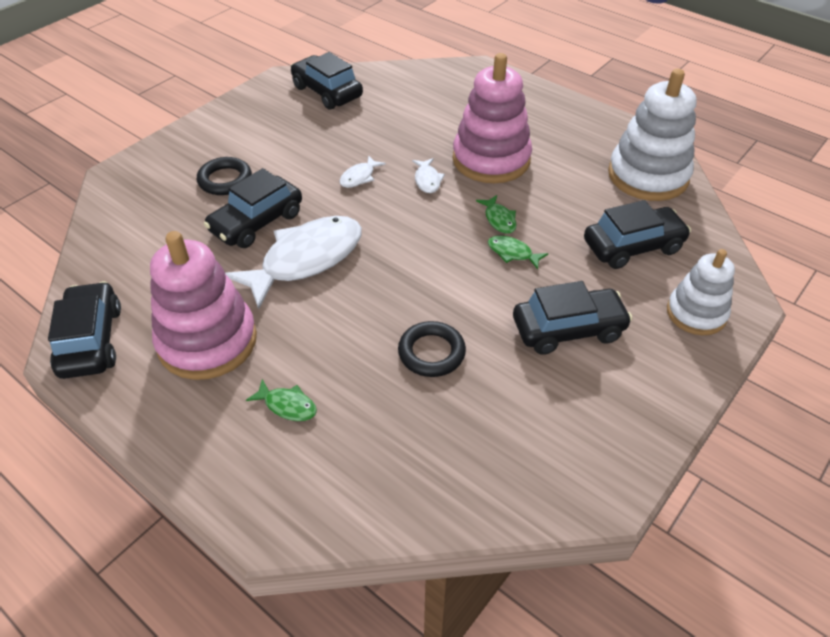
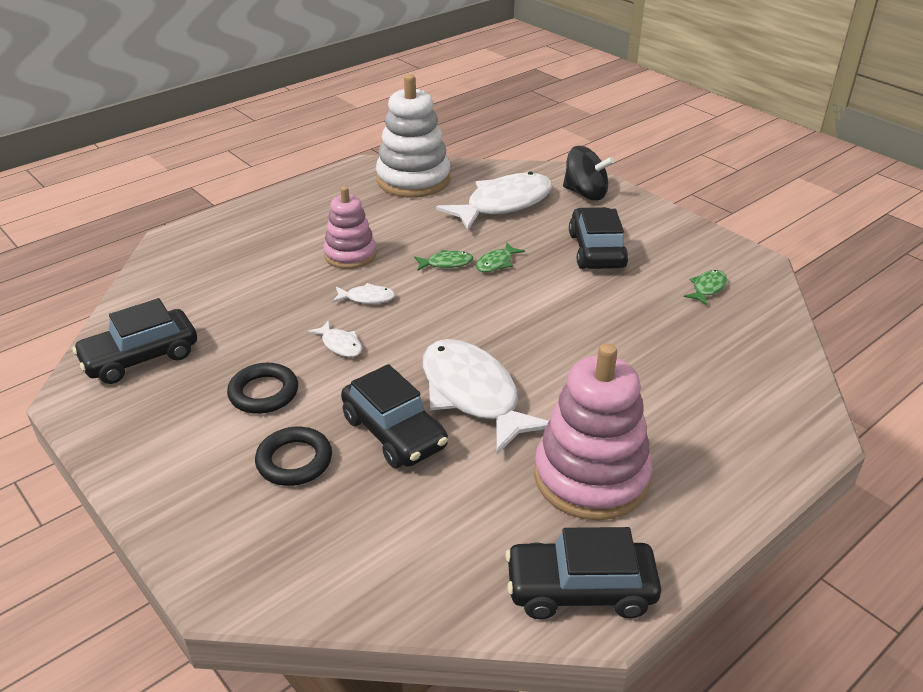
camera: 80 degrees left, 10 degrees down
(287, 405) = (681, 418): green fish -> green fish (707, 288)
(431, 352) = (618, 324): black ring -> black ring (263, 393)
(491, 159) = (350, 255): pink stacking toy -> pink stacking toy, size x0.62
(633, 246) = (503, 204): black car -> white fish
(696, 313) = (585, 193): white stacking toy -> black spinning top

